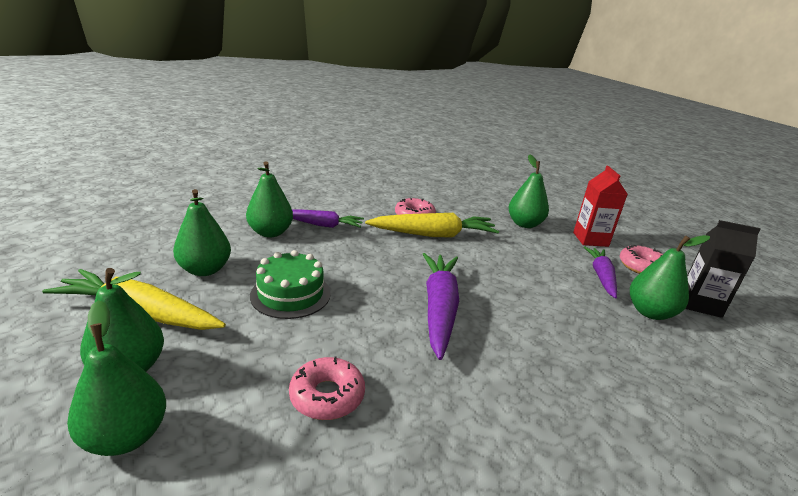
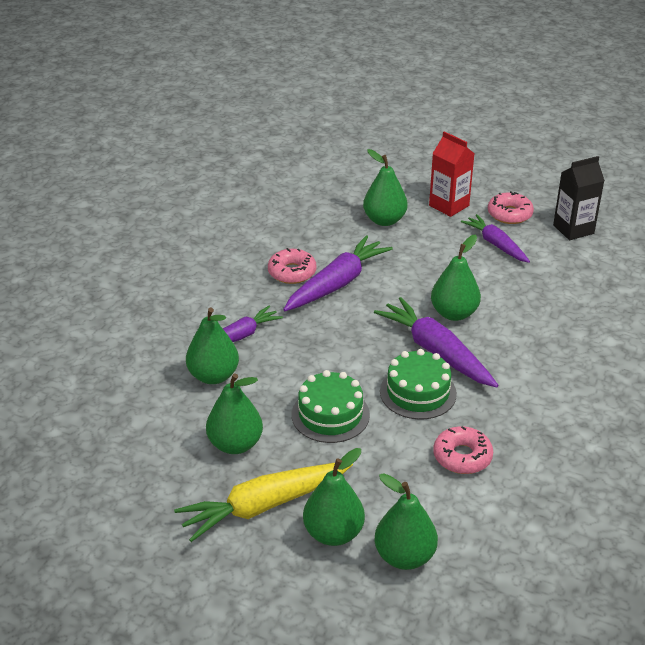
camera: 40 degrees left, 10 degrees up
(377, 323) = (418, 392): none -> green cake
(434, 235) = (337, 283): yellow carrot -> purple carrot
(650, 312) = (554, 259): green pear -> green pear (454, 313)

